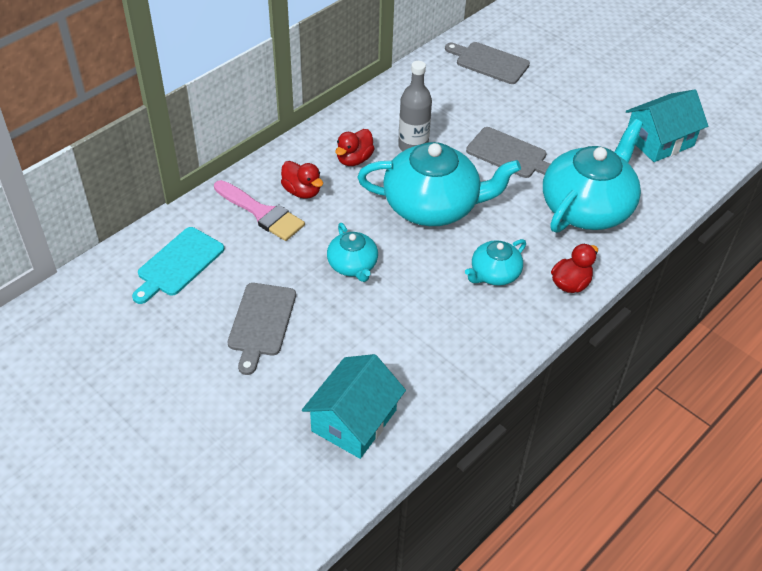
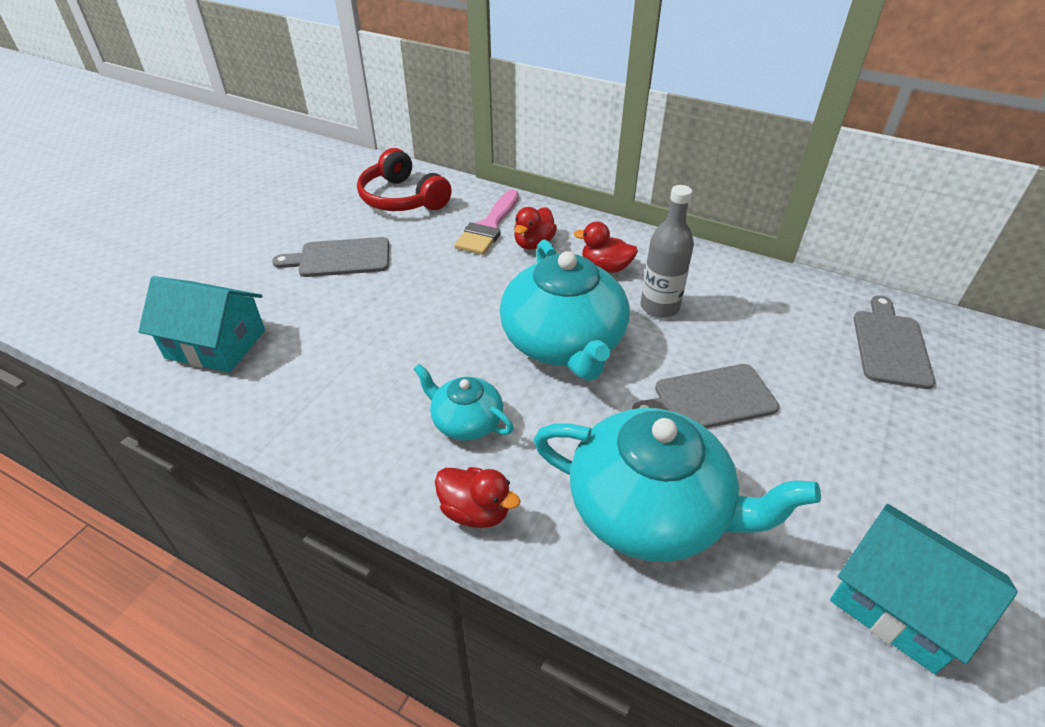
camera: 75 degrees right, 5 degrees down
(178, 264) = (402, 198): turquoise cutting board -> red headphones
(353, 265) = (438, 299): turquoise teapot -> none
(510, 154) = (709, 399): grey cutting board -> grey cutting board turned 60 degrees clockwise

